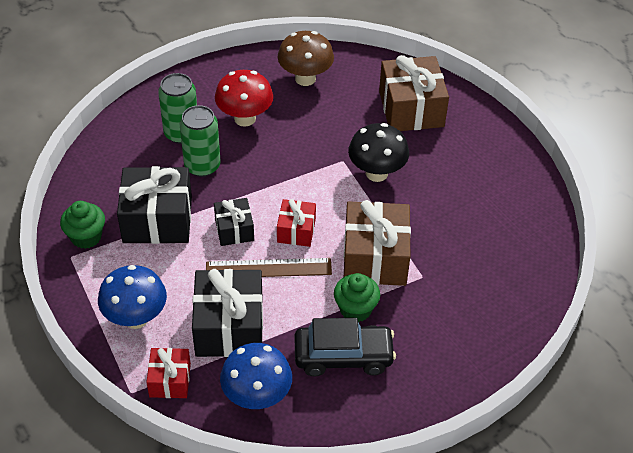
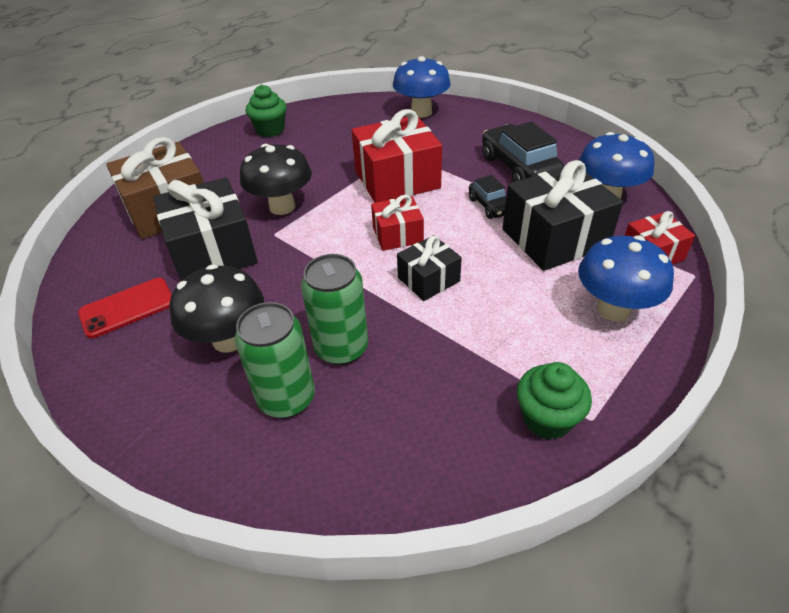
camera: 110 degrees left, 5 degrees down
(157, 220) = (462, 353): black gift -> black gift (213, 251)
(245, 118) = (229, 339): red mushroom -> black mushroom
(268, 268) = (461, 237): brown ruler -> none
(297, 305) = (490, 206): none -> black car
(305, 78) = (127, 308): brown mushroom -> red phone
(355, 309) = (464, 174): green cupcake -> green cupcake (270, 130)
(375, 258) = (397, 179): brown gift -> red gift
(497, 325) = (421, 112): none -> blue mushroom

